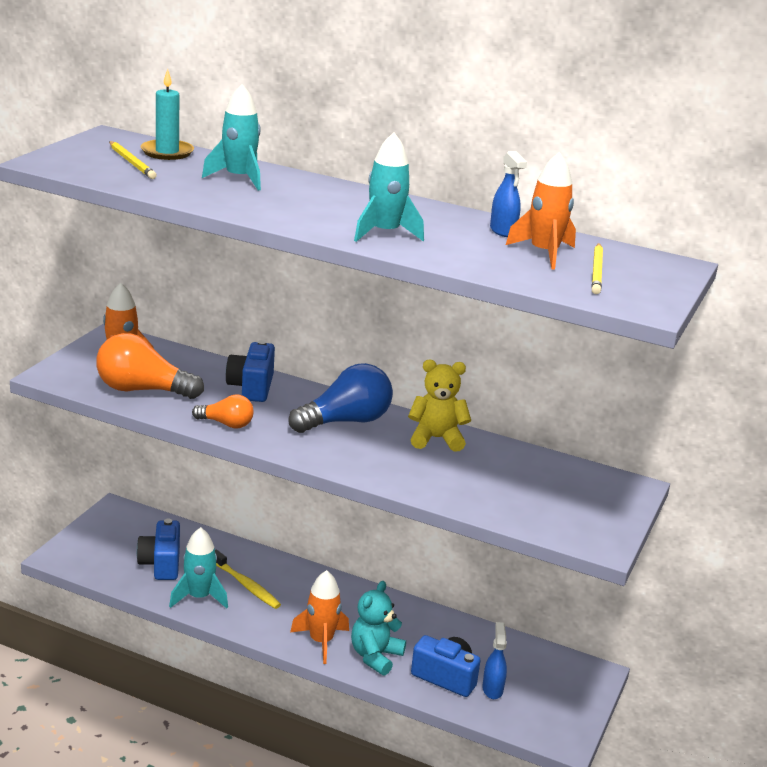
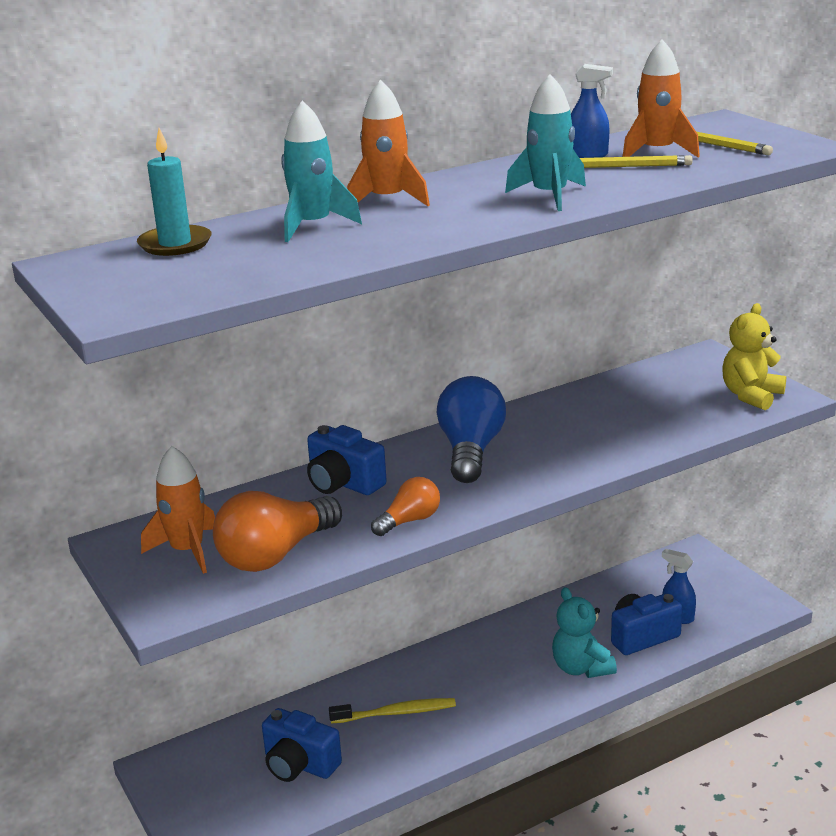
camera: 50 degrees left, 0 degrees up
(131, 162) = (186, 267): yellow pencil -> yellow pencil (625, 166)
(199, 597) = (387, 756): turquoise rocket -> none
(321, 641) = (531, 694): orange rocket -> orange rocket (387, 200)
(436, 439) = (548, 414): yellow teddy bear -> yellow teddy bear (751, 396)

